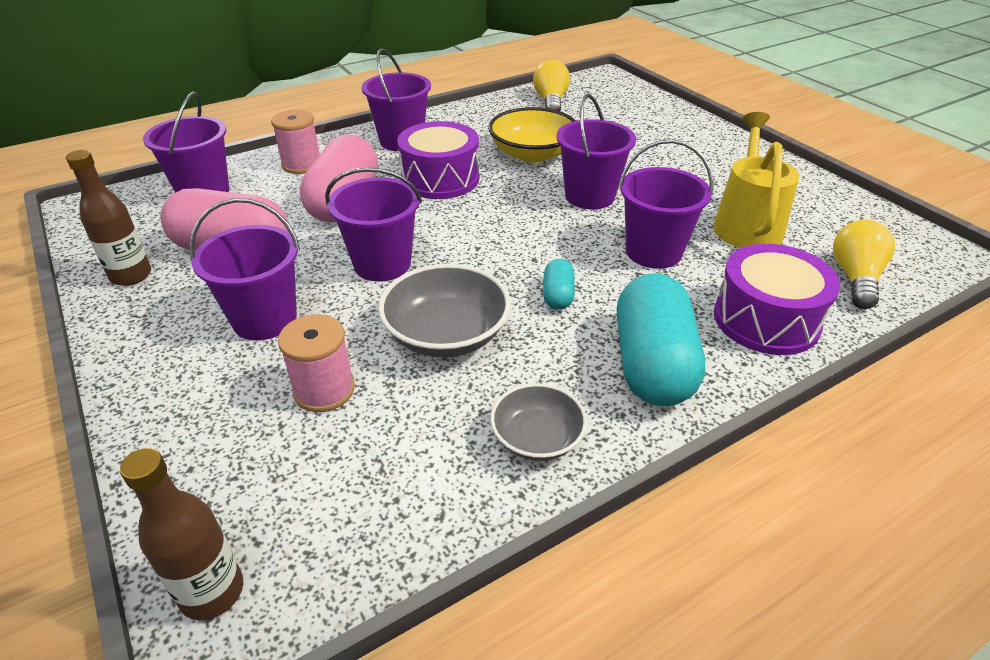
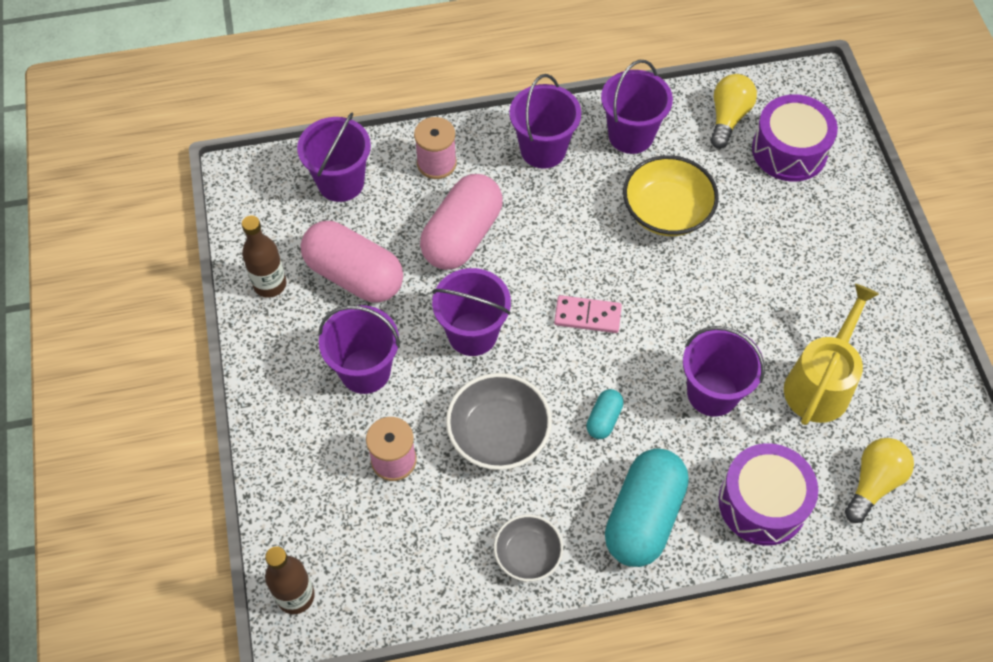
camera: 20 degrees right, 20 degrees up
(440, 179) = (561, 226): purple drum -> purple drum (789, 150)
(497, 227) = (587, 316): none -> pink domino
(589, 196) = (692, 297): purple bucket -> purple bucket (631, 135)

